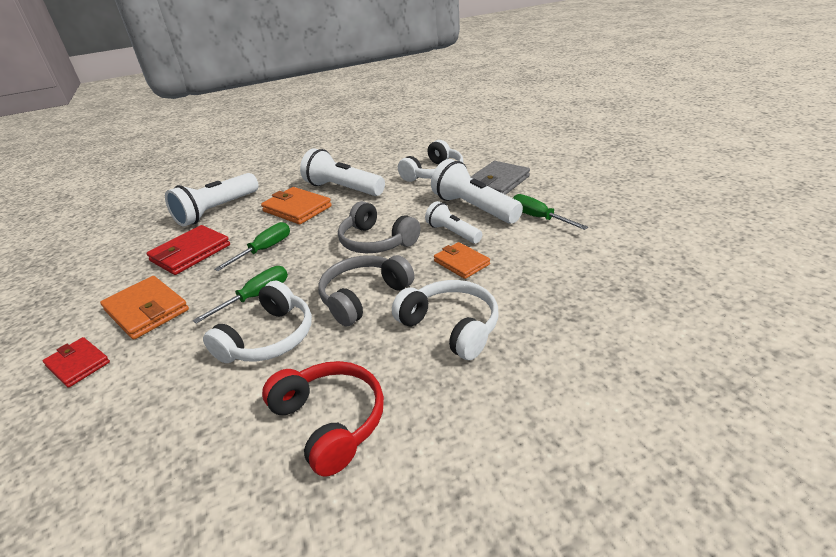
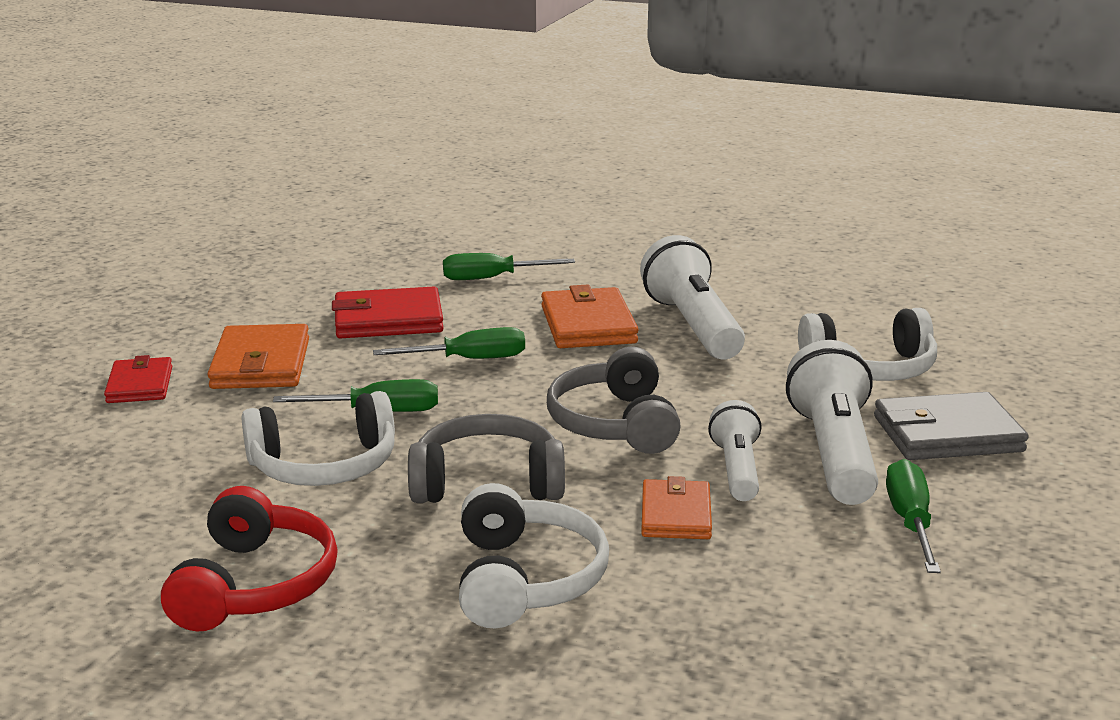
camera: 40 degrees right, 10 degrees down
(217, 211) = (492, 278): white flashlight -> green screwdriver

